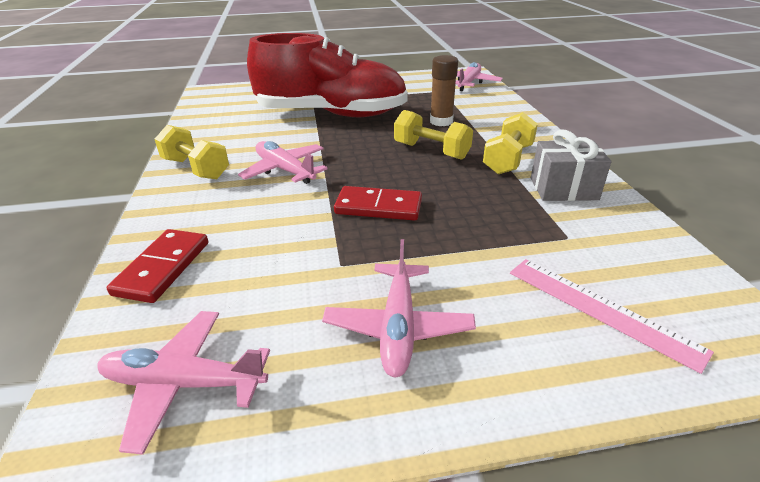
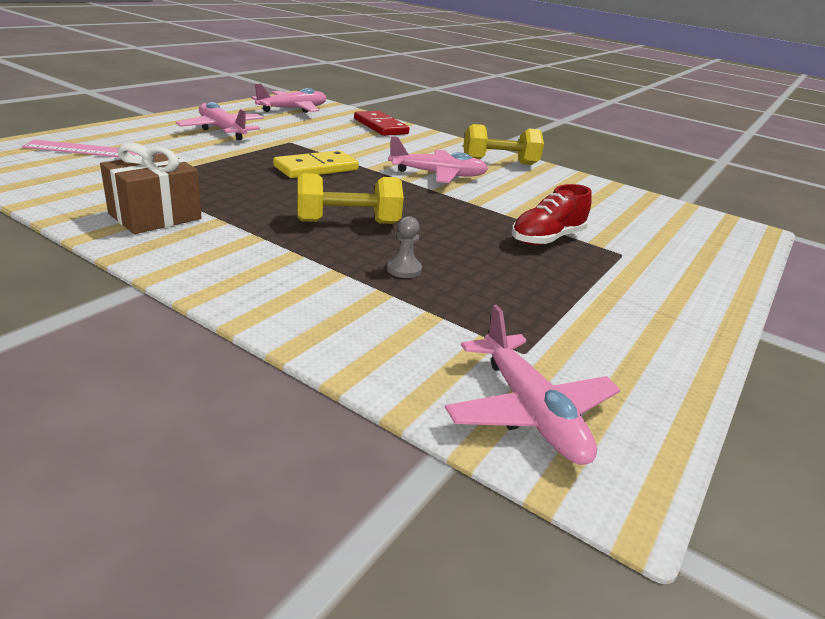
camera: 130 degrees right, 5 degrees down
(331, 114) = (547, 238): red shoe -> red shoe, size x0.42
(378, 207) = (316, 168): red domino -> yellow domino
(441, 121) = (404, 269): brown glue stick -> grey pawn
(508, 159) = (246, 234): yellow dumbbell -> none
(563, 189) = (155, 216): grey gift -> brown gift

